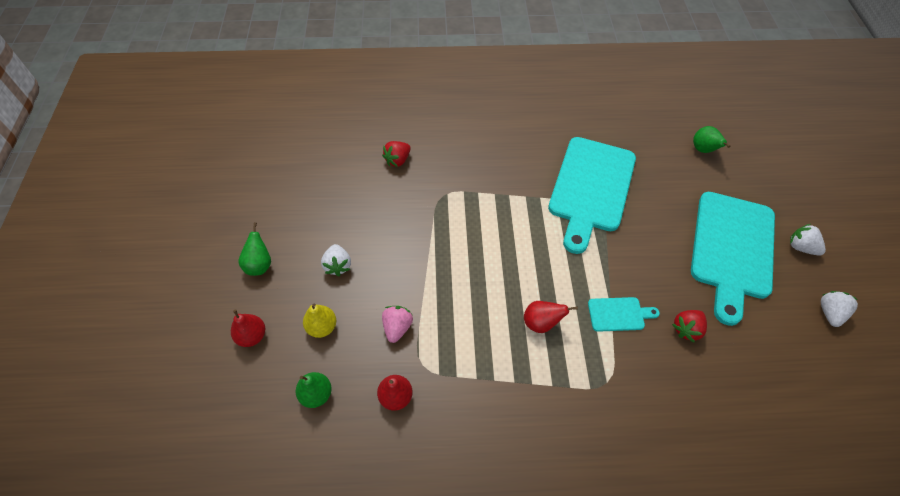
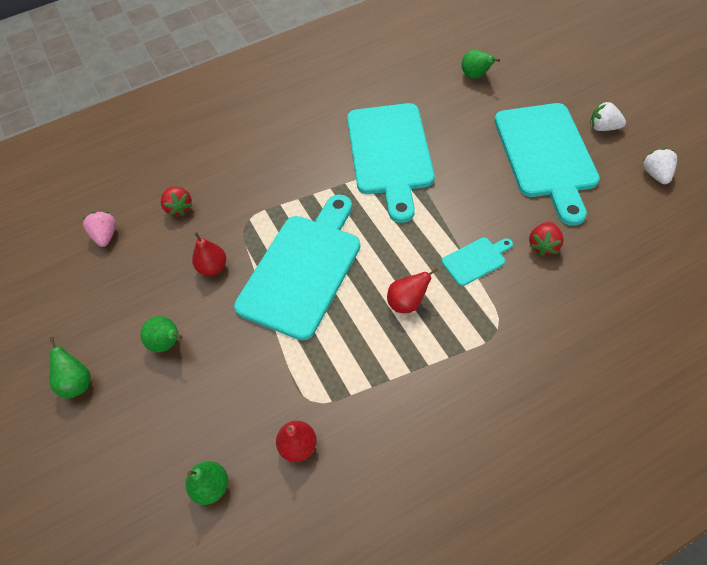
camera: 20 degrees left, 0 degrees up
(252, 336) = (107, 461): red pear -> red pear (213, 267)
(322, 327) = (182, 414): yellow pear -> none
(338, 265) = (168, 343): white strawberry -> green pear
(397, 160) = (179, 208): red strawberry -> red strawberry turned 45 degrees counterclockwise
(397, 327) = (264, 376): pink strawberry -> pink strawberry (106, 236)
(470, 255) = (303, 269): none -> turquoise cutting board

